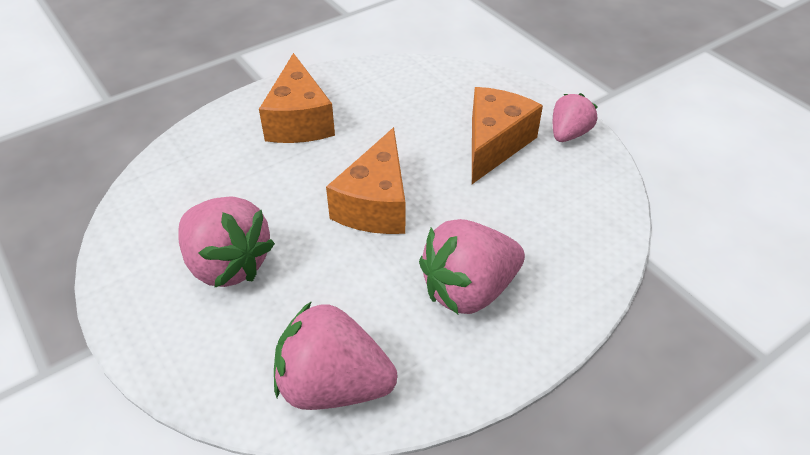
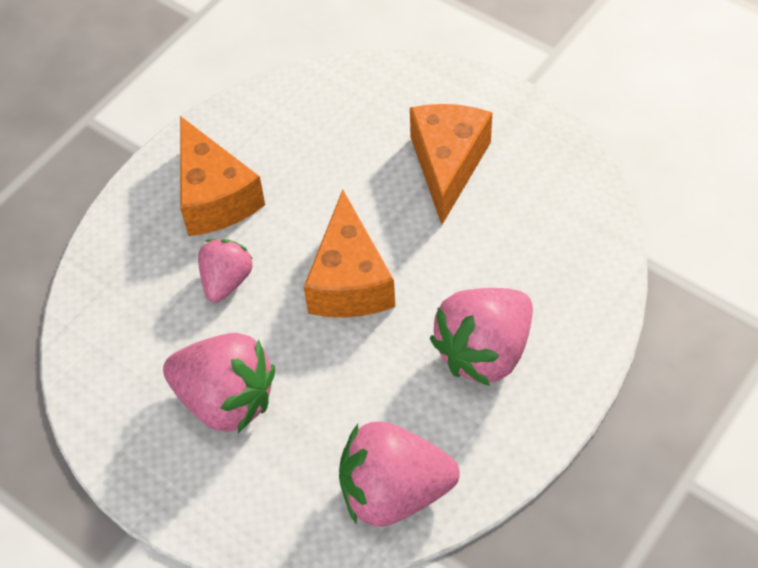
camera: 15 degrees left, 10 degrees up
(569, 134) = (523, 127): pink strawberry -> pink strawberry (226, 281)

